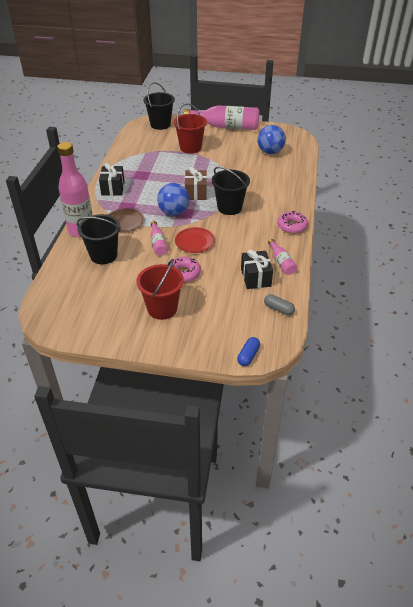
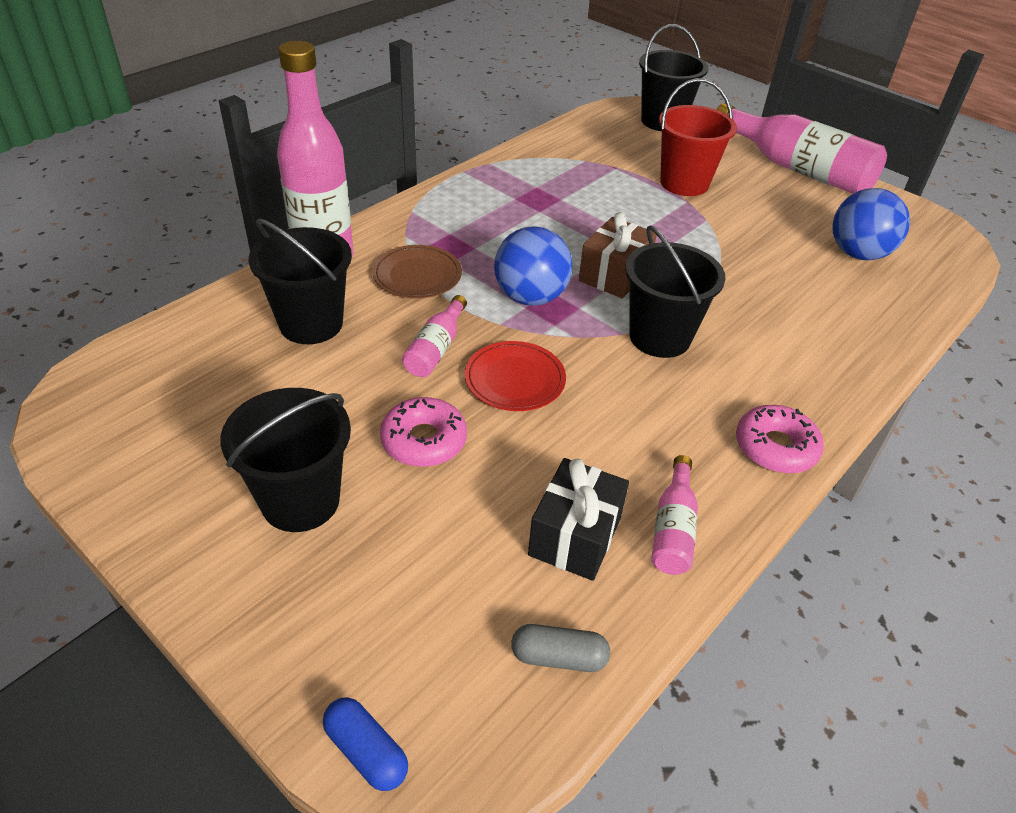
camera: 30 degrees right, 0 degrees up
(113, 188) = (460, 203): black gift -> none
(162, 308) = (300, 501): red bucket -> black bucket
(248, 356) = (366, 751): blue capsule -> blue capsule turned 75 degrees clockwise
(278, 309) = (558, 657): grey capsule -> grey capsule turned 60 degrees counterclockwise

